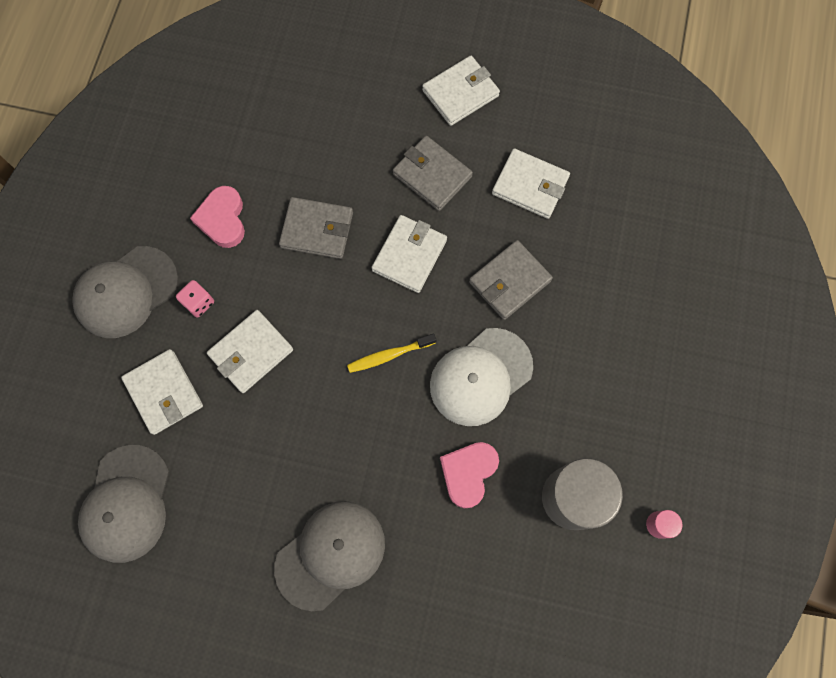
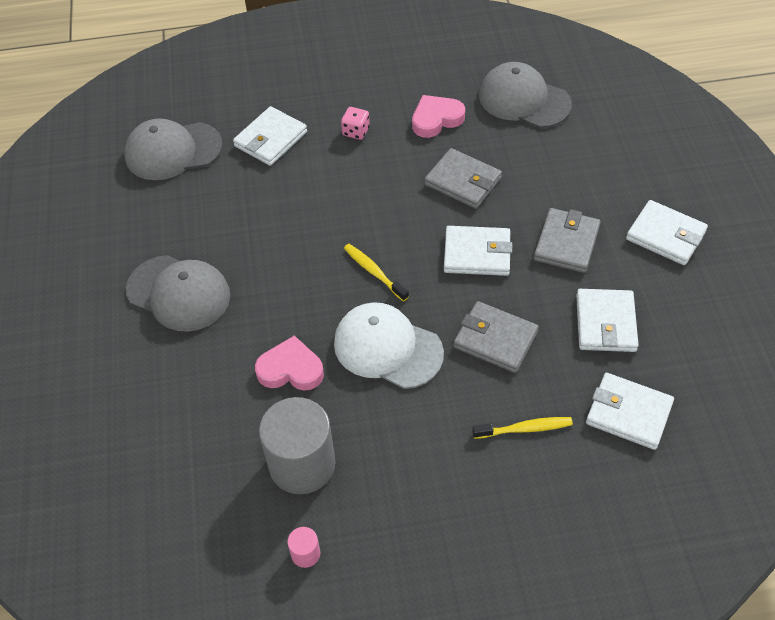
camera: 70 degrees right, 20 degrees down
(126, 292) = (342, 87): grey cap -> grey cap (524, 100)
(251, 352) = (330, 179): white wallet -> white wallet (628, 413)
(317, 230) = (463, 181): grey wallet -> grey wallet turned 45 degrees counterclockwise
(607, 297) = (525, 429): none -> yellow toothbrush

